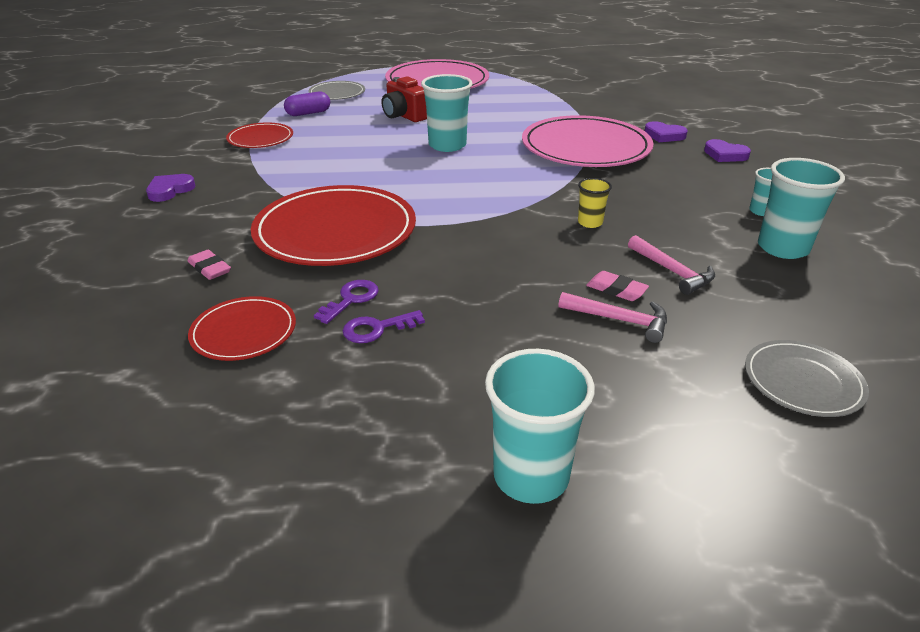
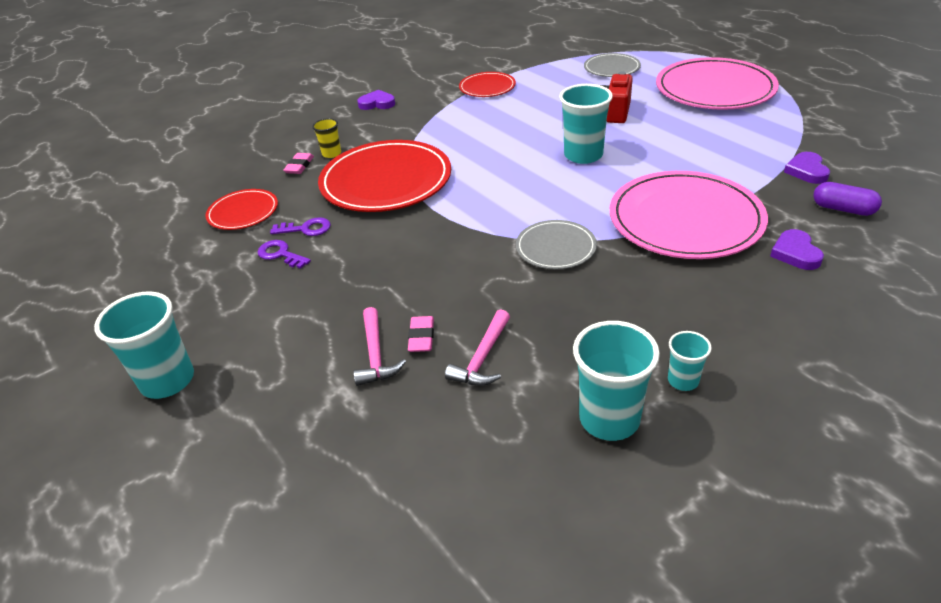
camera: 60 degrees right, 5 degrees up
(308, 113) = (556, 78): purple capsule -> purple capsule (843, 209)
(590, 222) = (525, 281): yellow cup -> yellow cup (331, 153)
(725, 155) = (807, 311): purple heart -> purple heart (807, 171)
(803, 381) = (361, 491): grey plate -> grey plate (555, 247)

